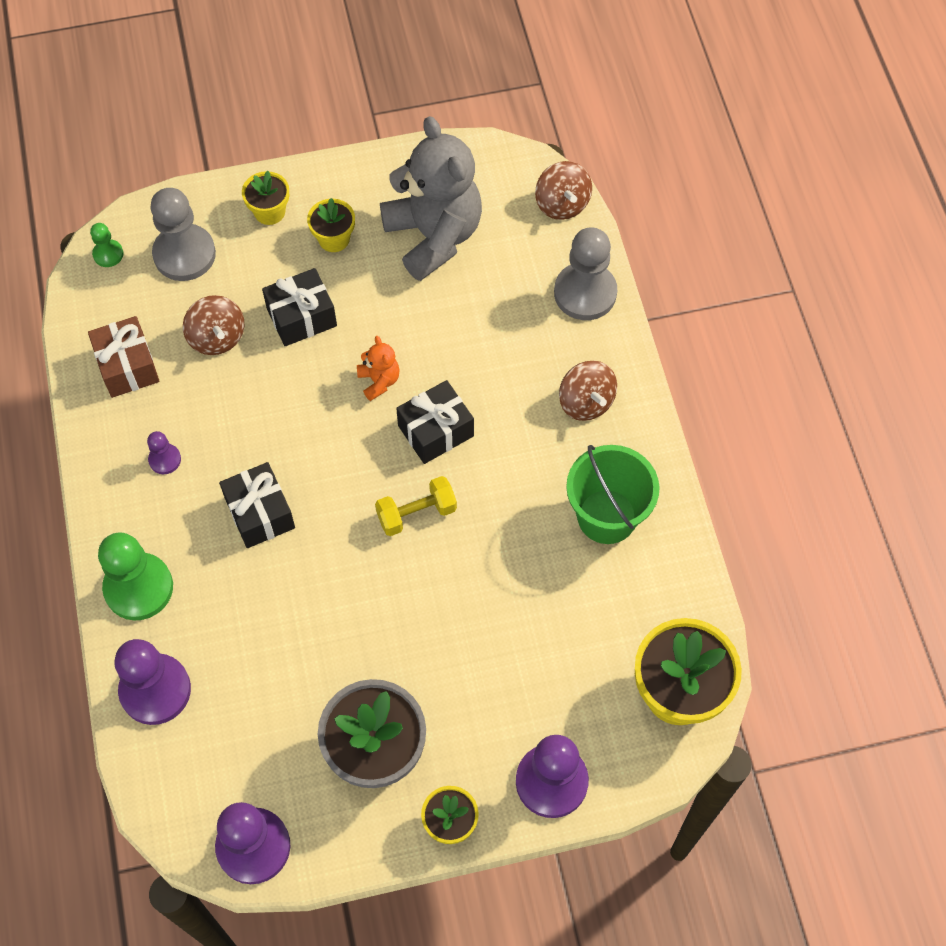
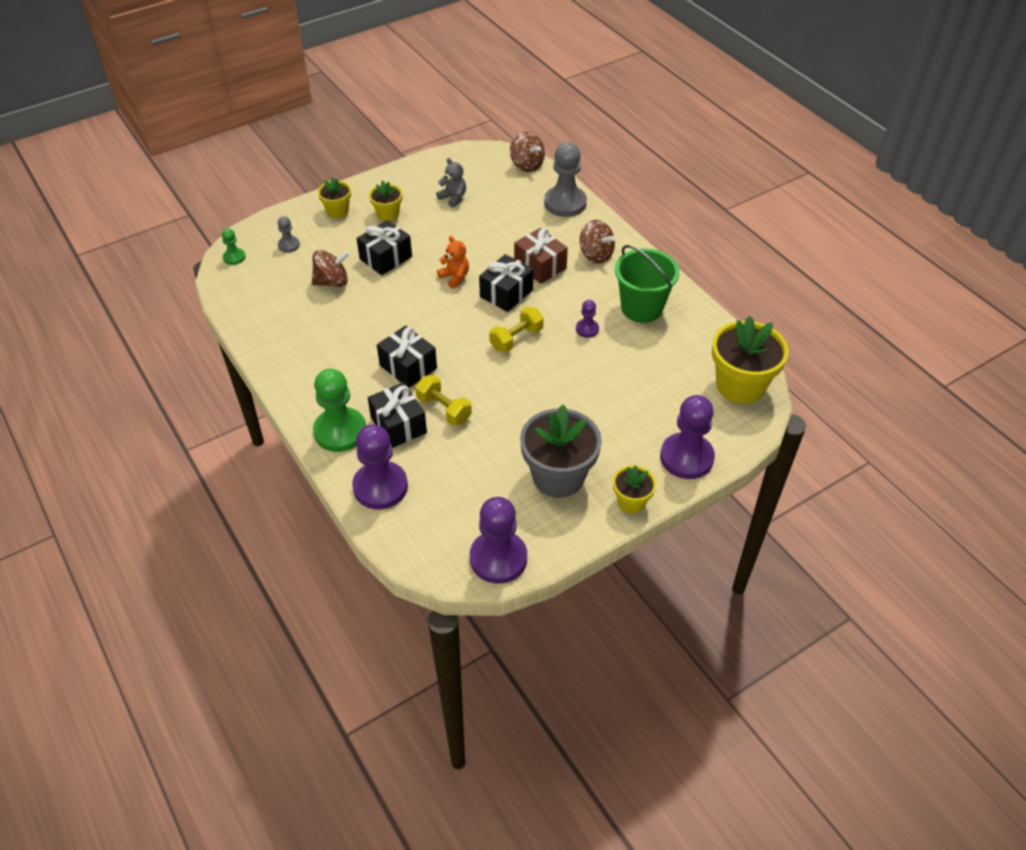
camera: 20 degrees left, 15 degrees down
(127, 366) = (275, 312): brown gift -> brown gift (540, 266)
(165, 459) = (326, 355): purple pawn -> purple pawn (587, 329)
(184, 254) = (289, 245): grey pawn -> grey pawn, size x0.49
(213, 603) = (398, 425): none -> black gift
(217, 337) = (332, 282): brown spinning top -> brown spinning top turned 60 degrees counterclockwise
(278, 597) = (444, 409): none -> yellow dumbbell
(434, 236) = (453, 198): grey teddy bear -> grey teddy bear, size x0.42

